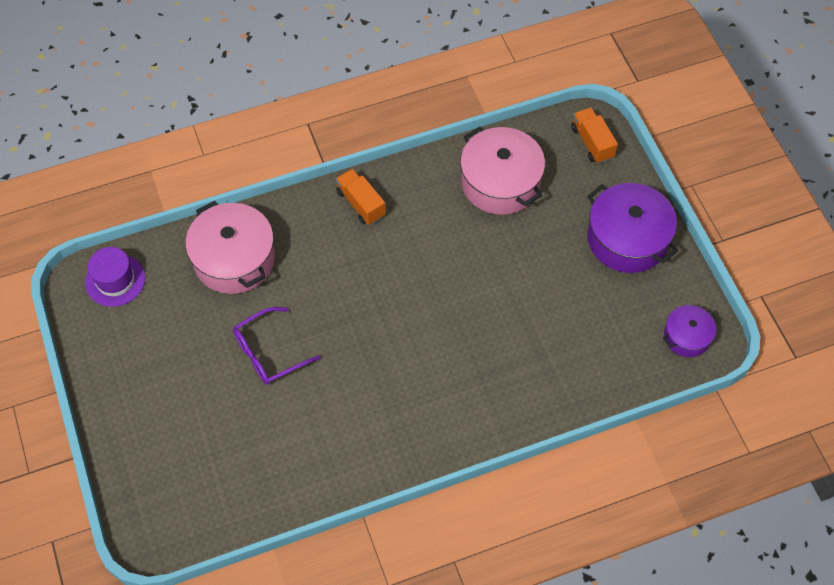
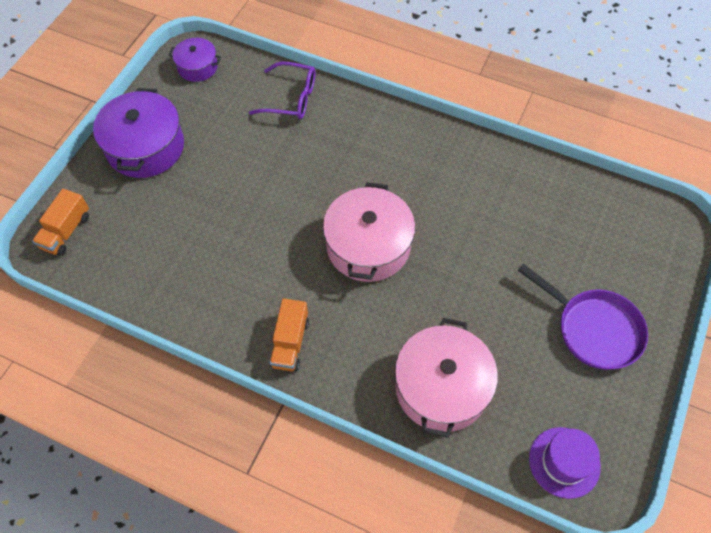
camera: 135 degrees left, 0 degrees up
(159, 387) = (593, 329): none -> purple pan
(269, 353) = (482, 284): purple glasses -> purple glasses (291, 98)
(500, 182) = (168, 262): pink pot -> pink pot (368, 246)

